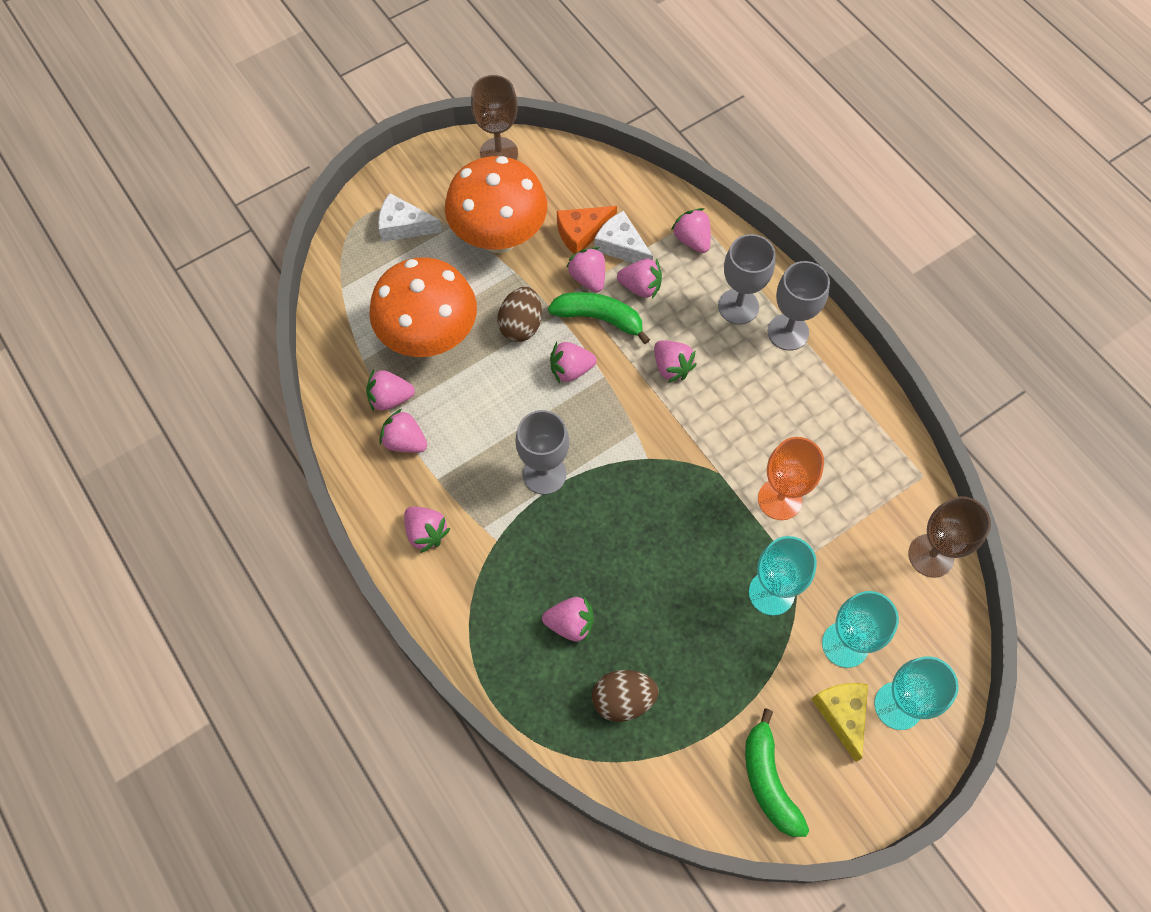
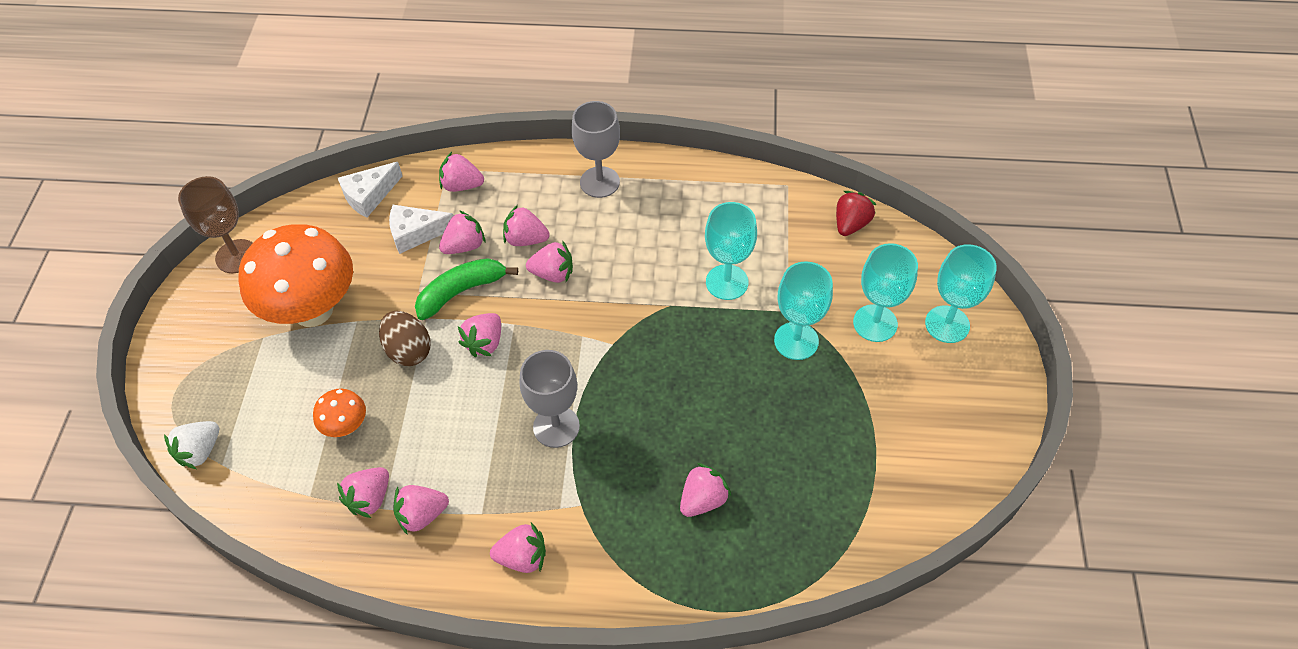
camera: 50 degrees left, 10 degrees down
(340, 267) = (200, 451): none -> white strawberry
(404, 226) = (220, 373): white cheese -> white cheese (369, 196)
(430, 337) = (346, 426): orange mushroom -> orange mushroom, size x0.45
(581, 233) = (375, 251): orange cheese -> none
(588, 278) = (418, 274): pink strawberry -> pink strawberry (525, 239)
(623, 700) = (799, 506): brown egg -> none
(738, 306) = (547, 196): grey goblet -> none
(768, 781) = (943, 449): green banana -> none
(780, 499) = (727, 282): orange goblet -> turquoise goblet
(842, 714) = (927, 364): yellow cheese -> none
(931, 555) = (851, 224): brown goblet -> red strawberry

